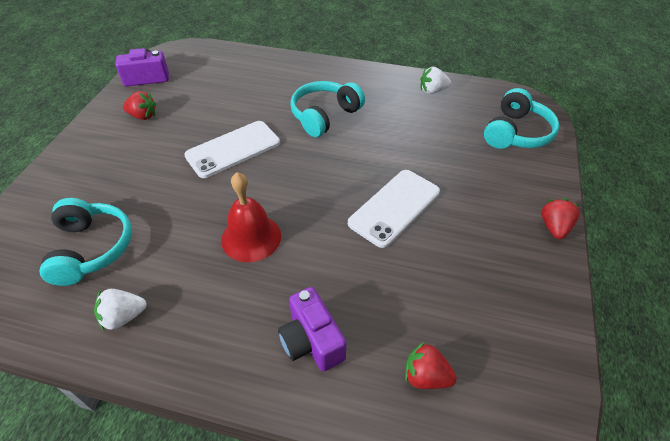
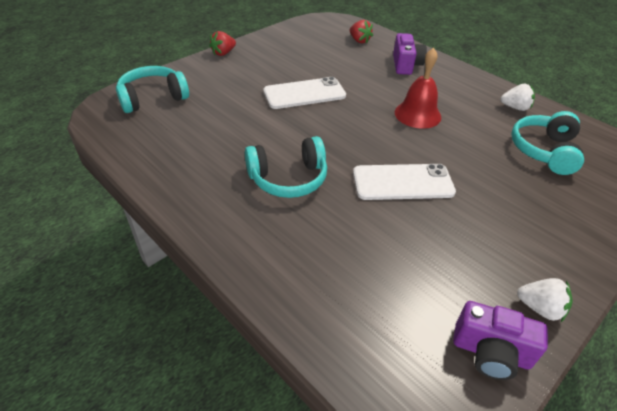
camera: 150 degrees left, 5 degrees down
(143, 116) = (499, 271): red strawberry -> none
(432, 91) = (156, 157): white strawberry -> white strawberry (540, 308)

